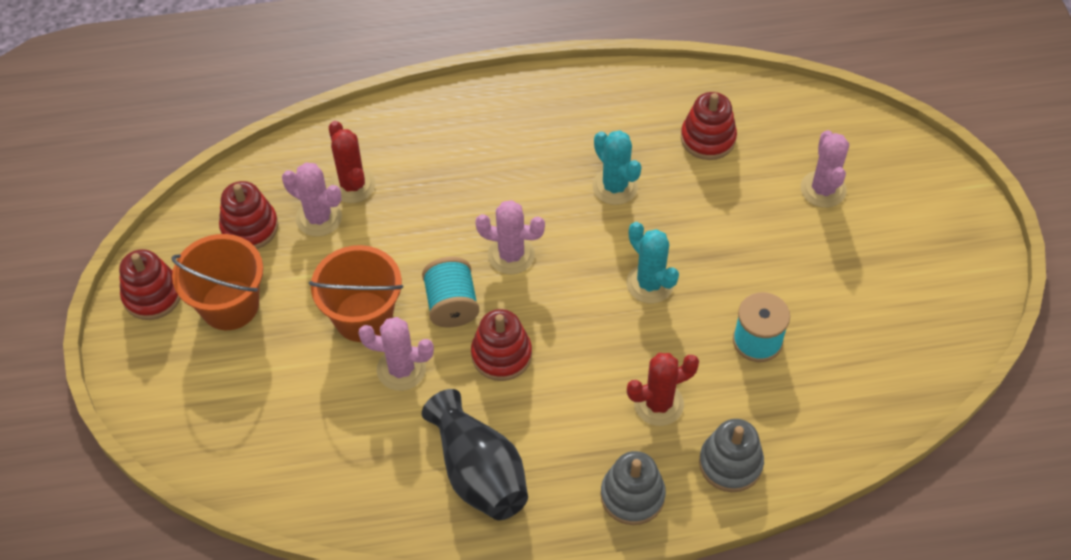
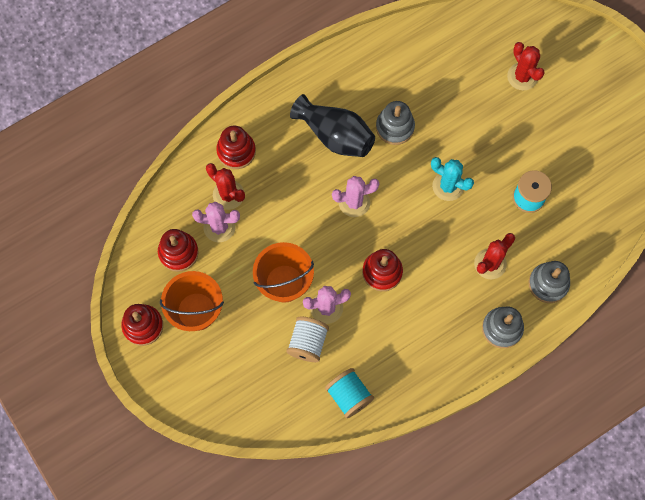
camera: 25 degrees left, 15 degrees up
(351, 403) = (308, 343): none -> white spool
(451, 305) = (335, 252): turquoise spool -> turquoise spool (349, 396)
(478, 472) = (406, 353): black vase -> black vase (335, 135)
(615, 186) = (395, 127): turquoise cactus -> grey stacking toy
(708, 138) = (436, 68): red stacking toy -> red stacking toy (236, 151)
(823, 189) = (522, 76): pink cactus -> red cactus

